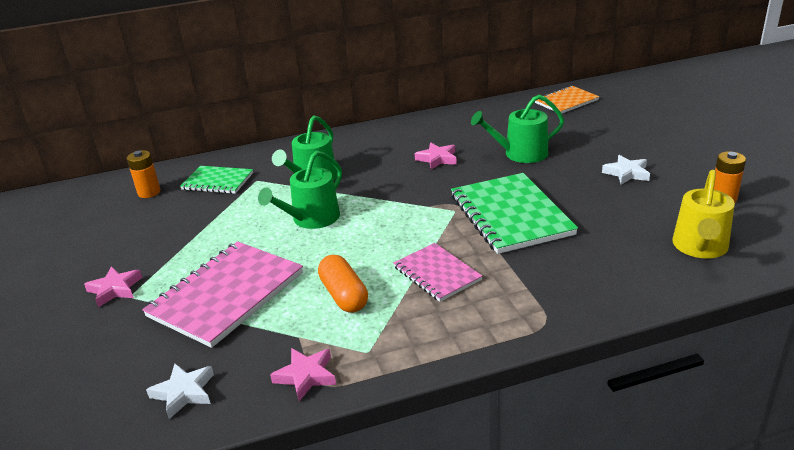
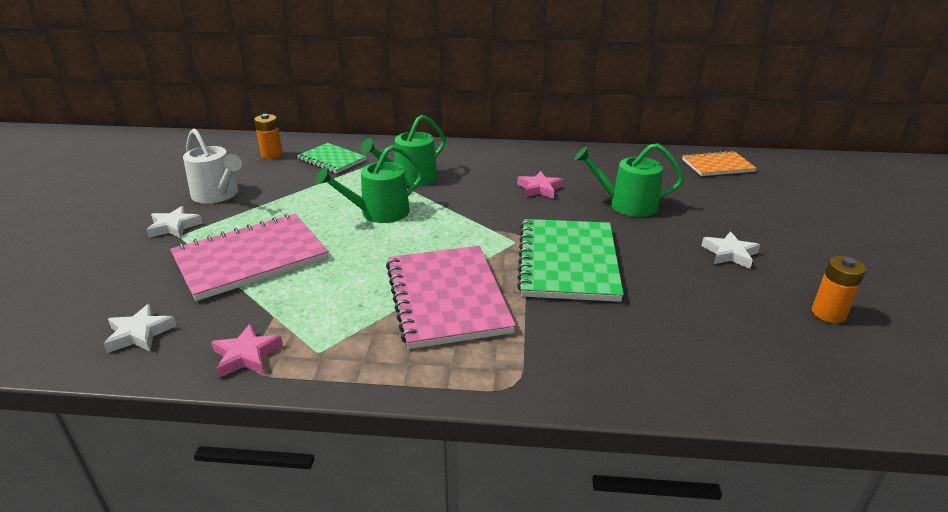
camera: 20 degrees right, 0 degrees up
(115, 289) = (174, 226): pink star -> white star
(130, 246) = (218, 195): none -> white watering can
(344, 295) = (345, 291): orange capsule -> none
(437, 274) = (446, 297): pink notebook -> pink notebook, size x1.72
(700, 247) = (757, 360): yellow watering can -> none

